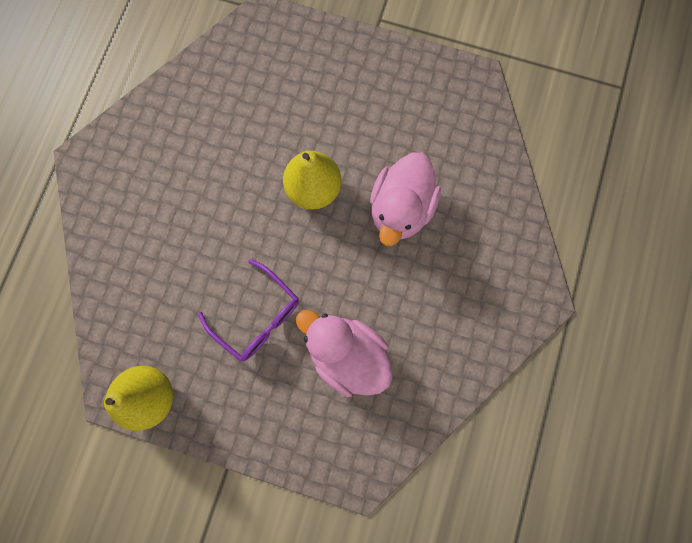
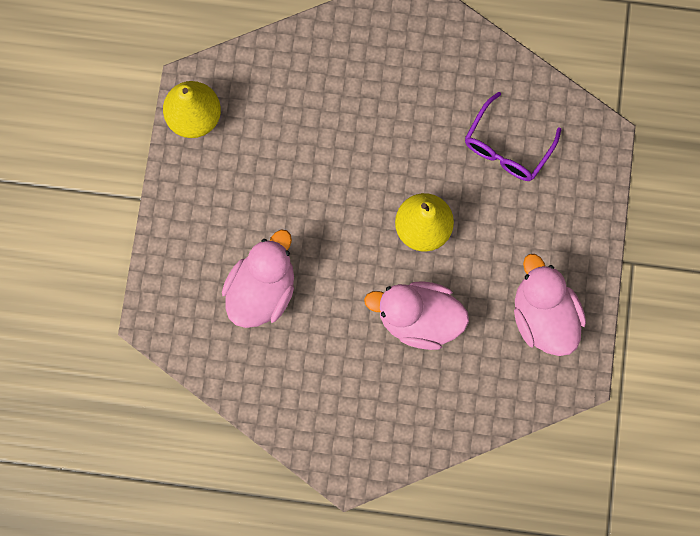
camera: 80 degrees right, 0 degrees up
(257, 316) = (284, 198): purple glasses -> purple glasses (507, 147)
(416, 99) = (543, 315): none -> pink duck

